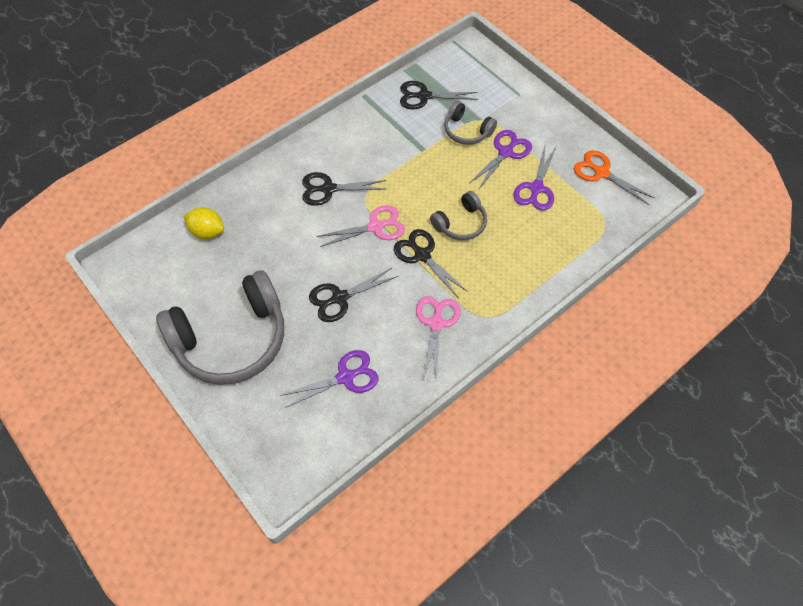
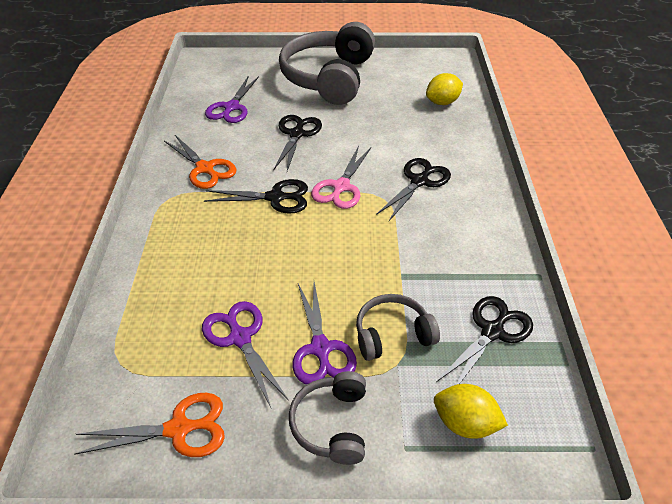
camera: 130 degrees right, 15 degrees down
(436, 324) = (205, 168): pink scissors -> orange scissors
(460, 223) = (275, 243): grey headphones -> grey headphones (332, 424)
(486, 82) = (465, 423): none -> yellow lemon

